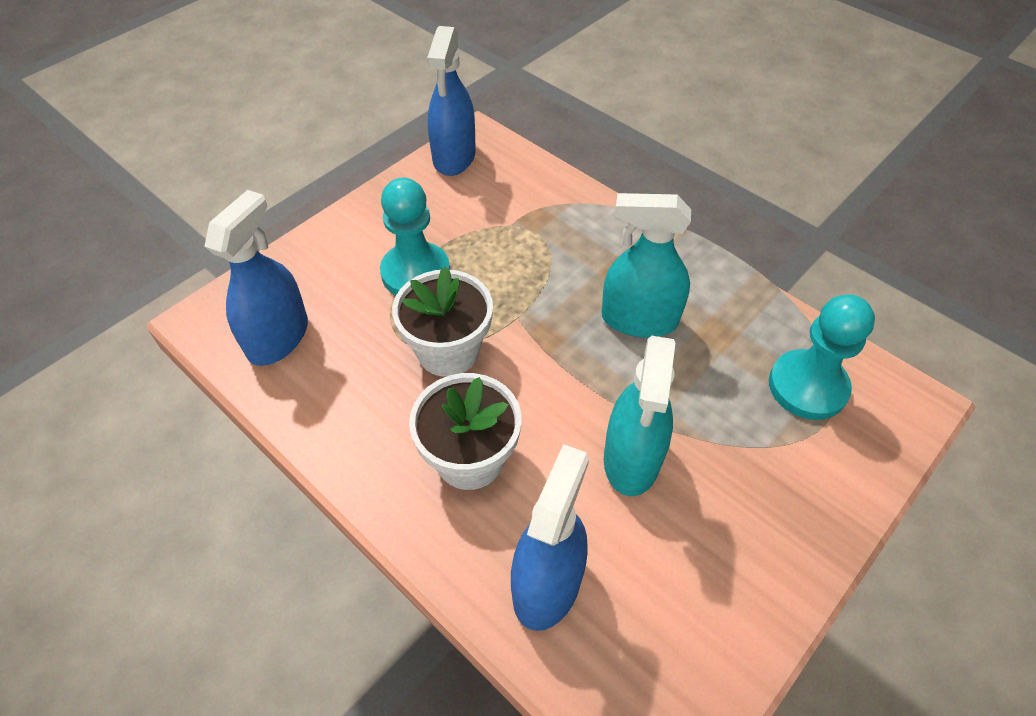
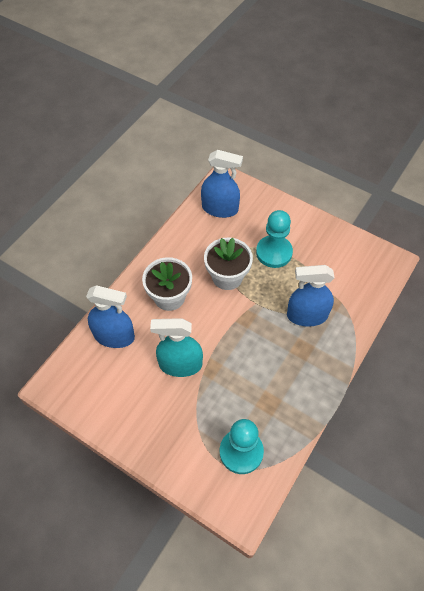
camera: 80 degrees right, 5 degrees up
(454, 157) = (369, 252): blue spray bottle -> blue spray bottle (307, 315)
(639, 319) = (268, 361): turquoise spray bottle -> none

